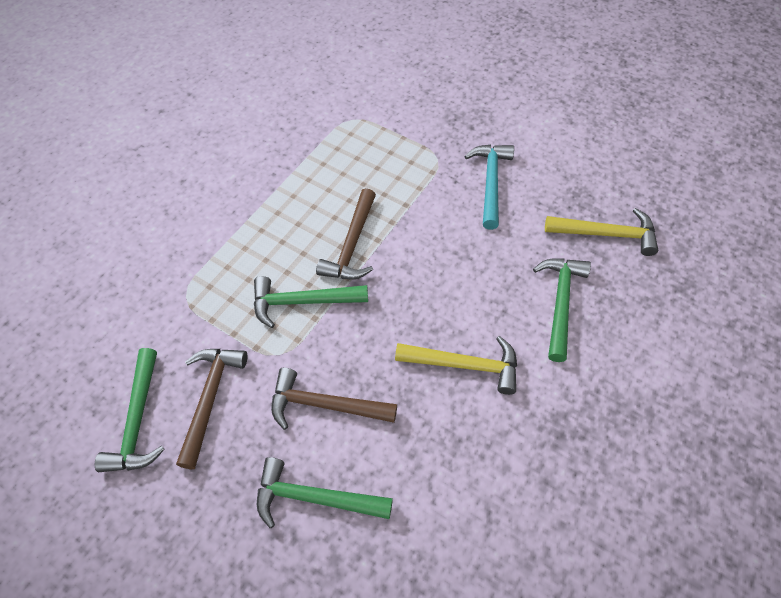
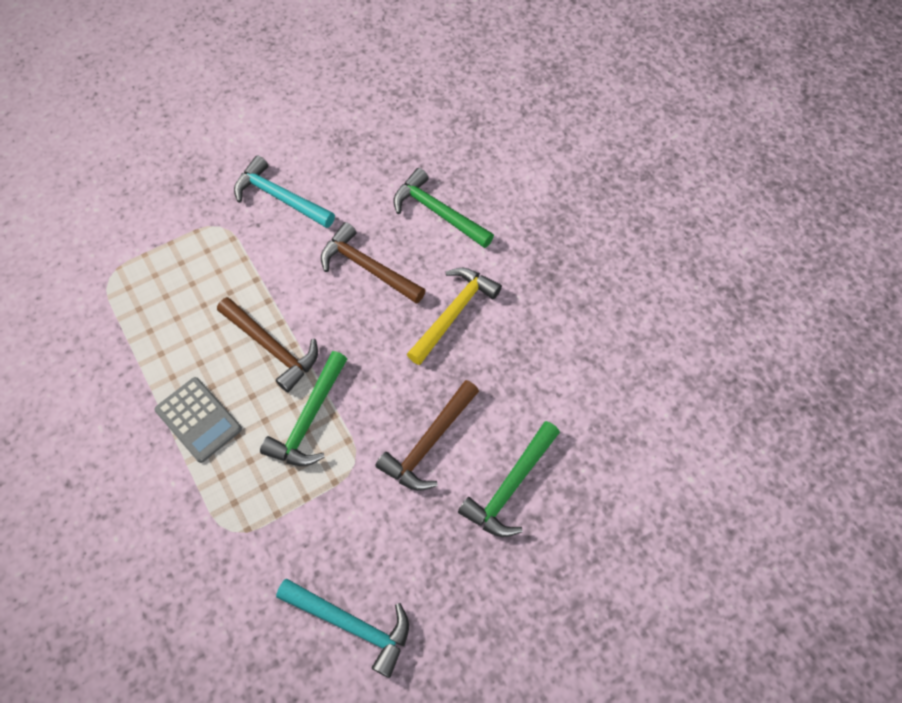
camera: 65 degrees left, 5 degrees up
(138, 421) = (352, 624): green hammer -> turquoise hammer
(210, 398) = (366, 545): brown hammer -> brown hammer (367, 267)
(266, 229) = (198, 419): none -> grey calculator
(607, 234) = (394, 142): yellow hammer -> none

